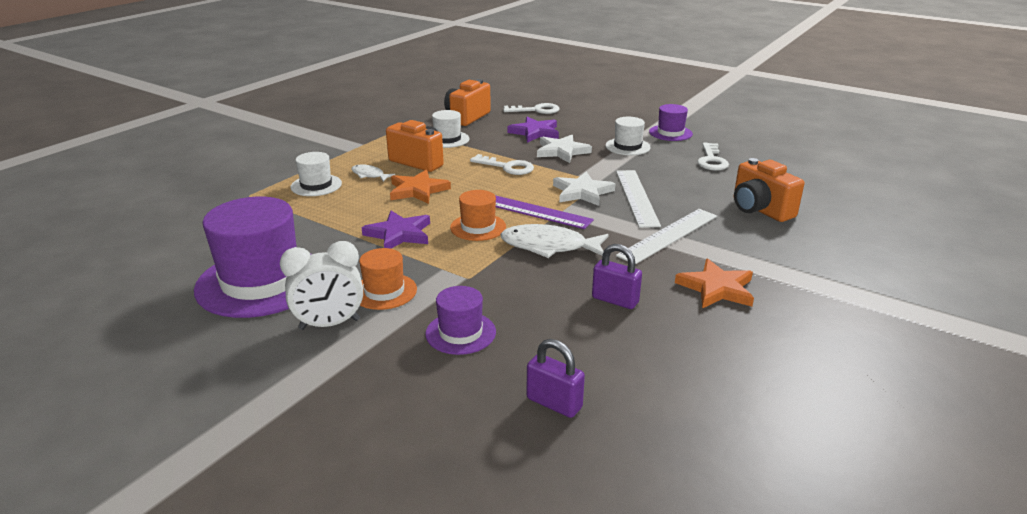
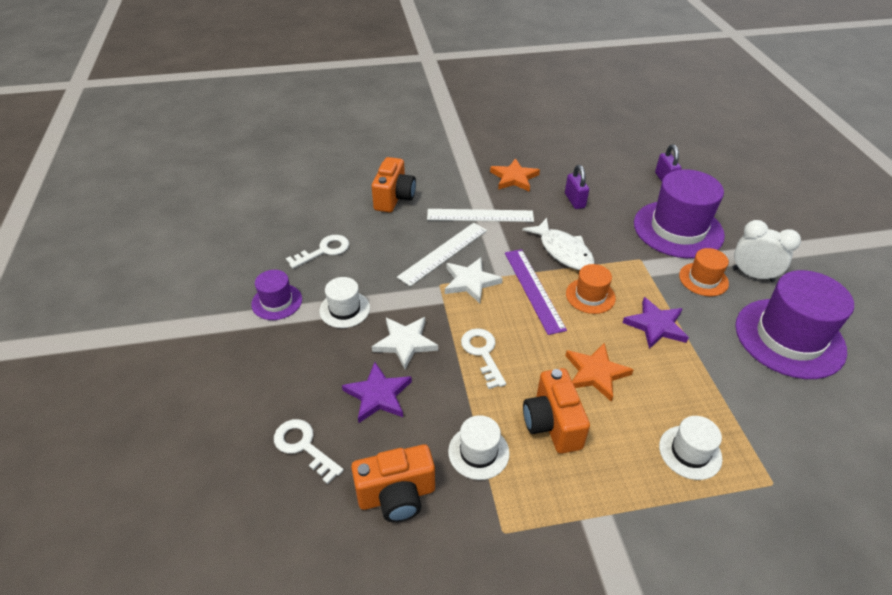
camera: 135 degrees left, 15 degrees up
(369, 175) = (622, 433): white fish -> none
(460, 333) = (678, 229): purple hat -> purple hat, size x1.99

